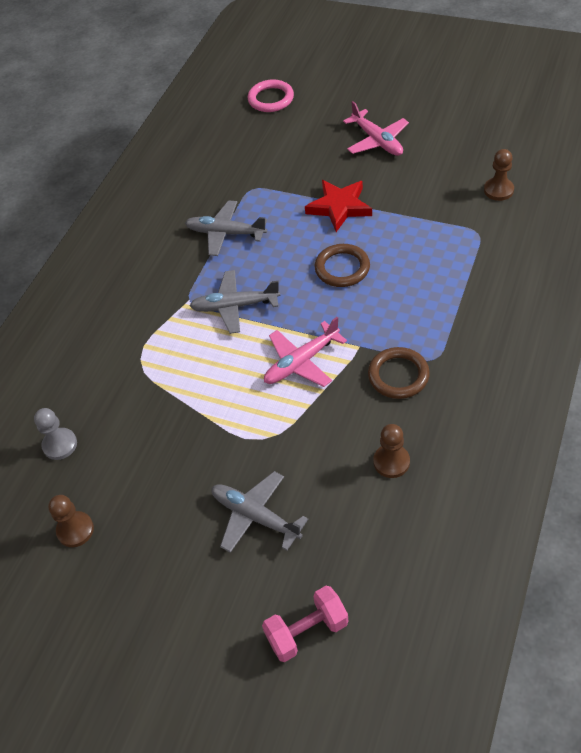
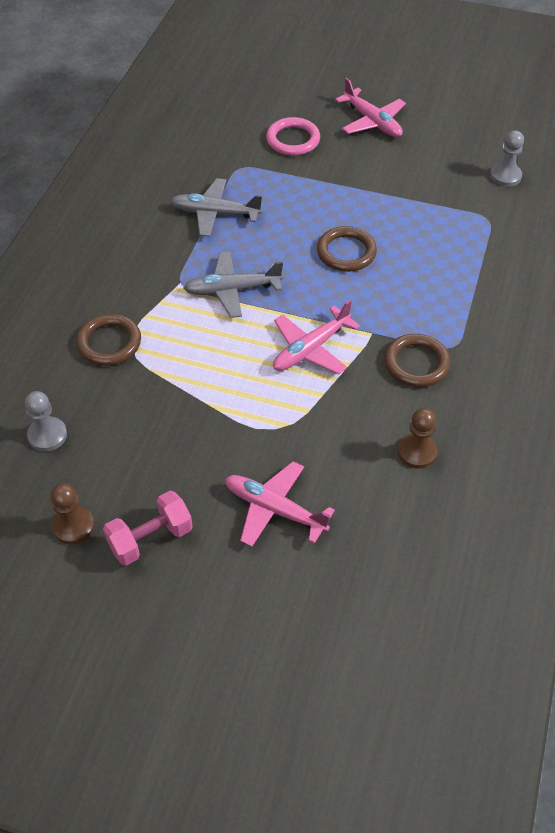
camera: 10 degrees left, 0 degrees up
(121, 357) = (109, 343): none -> brown ring
(256, 516) = (275, 509): grey plane -> pink plane
(271, 99) = (252, 74): pink ring -> pink ring (293, 140)
(307, 631) = (341, 627): pink dumbbell -> pink dumbbell (150, 538)
(339, 207) = (337, 189): red star -> none
(498, 190) = (505, 176): brown pawn -> grey pawn

